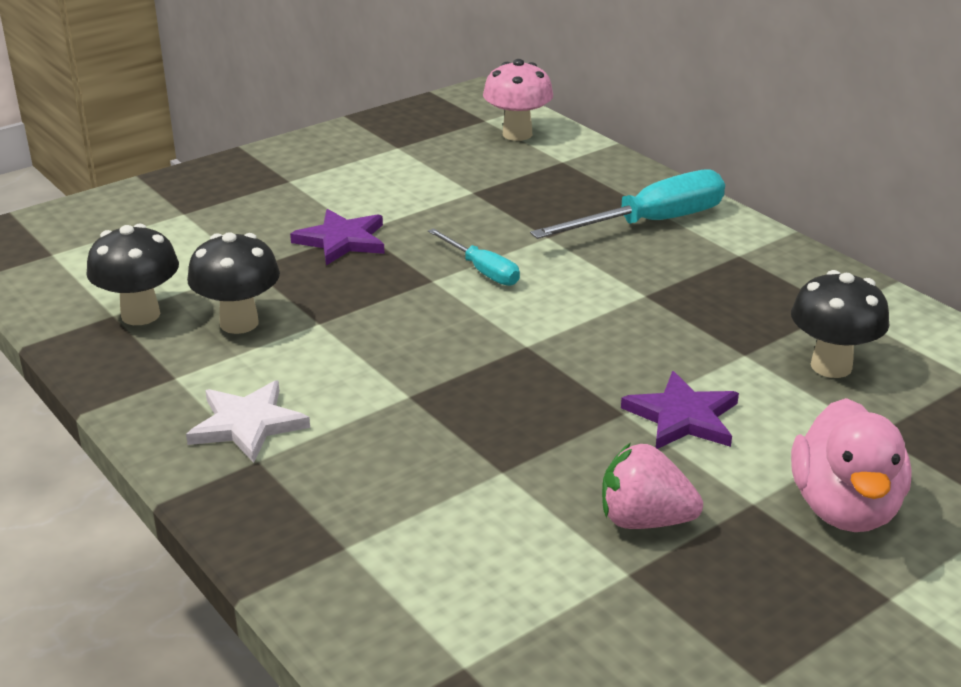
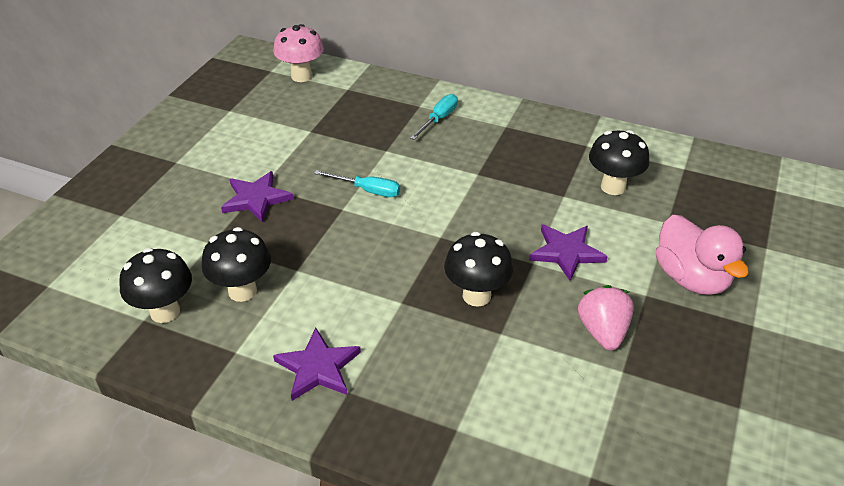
camera: 30 degrees left, 10 degrees up
(247, 424) = (318, 367): white star -> purple star
(511, 421) = (476, 295): none -> black mushroom
(644, 520) = (602, 332): pink strawberry -> pink strawberry turned 105 degrees clockwise
(651, 223) = (438, 119): turquoise screwdriver -> turquoise screwdriver, size x0.56

